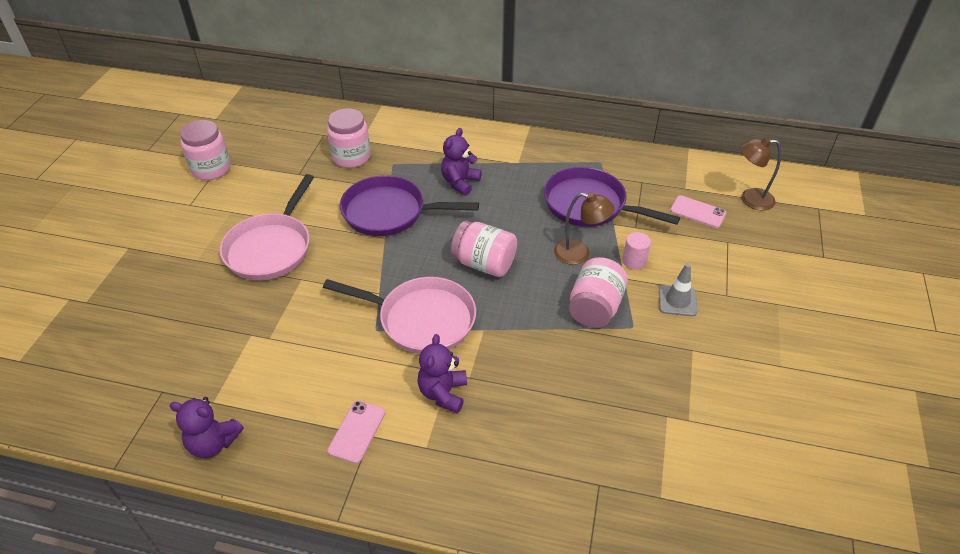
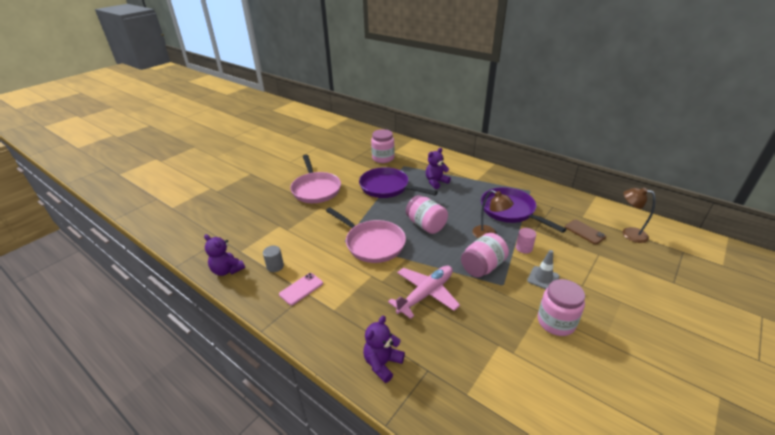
camera: 25 degrees right, 10 degrees down
(211, 169) = (310, 149): pink jar -> pink jar (556, 322)
(271, 248) = (315, 189): pink pan -> pink pan turned 60 degrees counterclockwise
(291, 409) = (275, 266): none -> grey cylinder
(443, 393) = (361, 284): purple teddy bear -> purple teddy bear (382, 363)
(541, 376) = (425, 294): none -> pink plane
(697, 212) = (584, 232): pink phone -> brown phone

